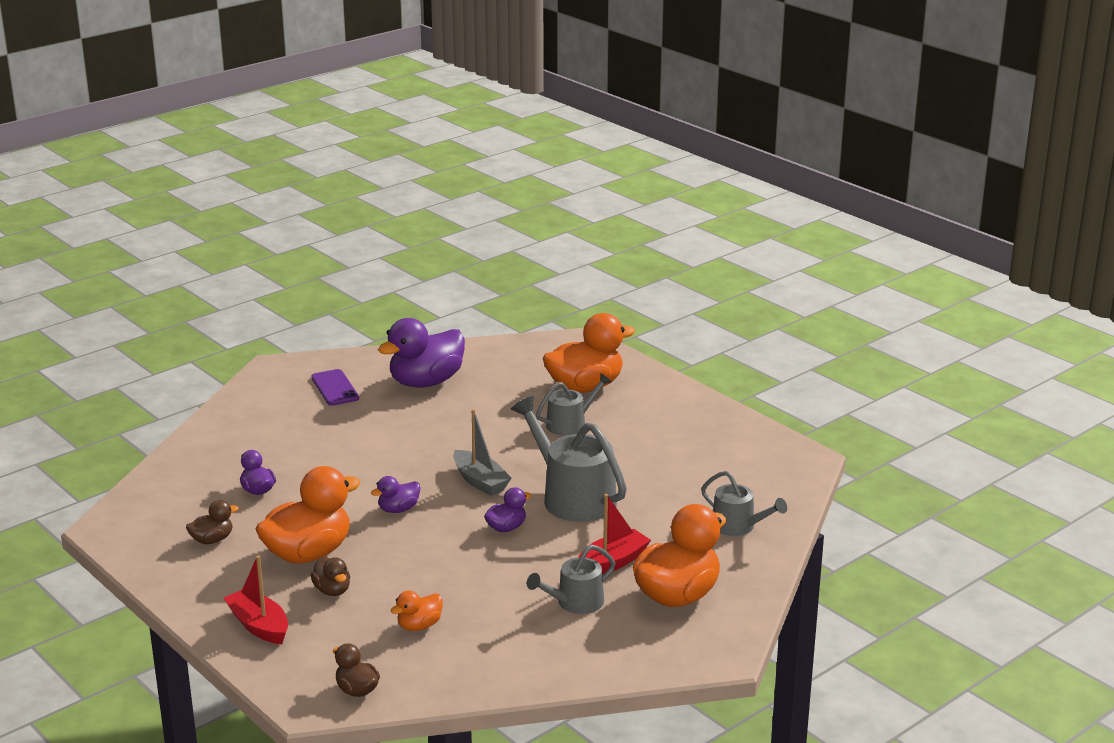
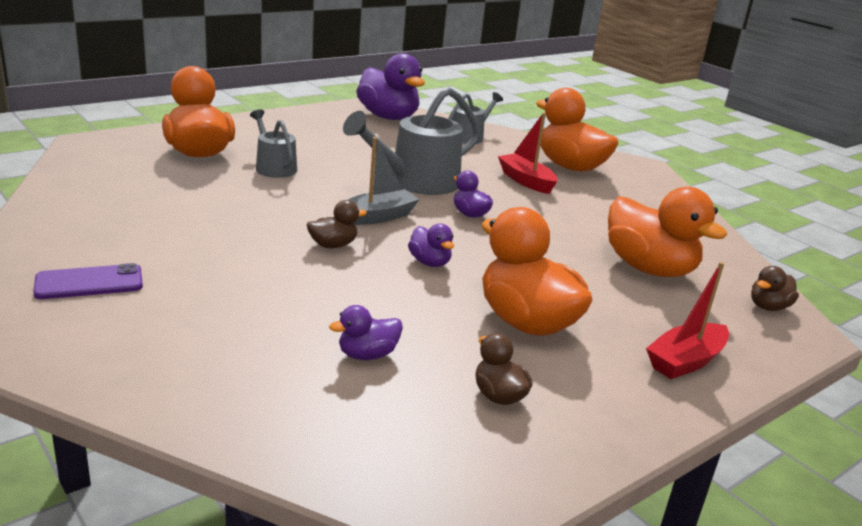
camera: 90 degrees left, 0 degrees up
(332, 590) = (600, 311): brown duck -> brown duck (333, 245)
(419, 626) = (649, 268): orange duck -> orange duck, size x2.10
(426, 382) = (122, 223): purple duck -> purple duck (388, 117)
(575, 602) = (590, 201): grey watering can -> none

